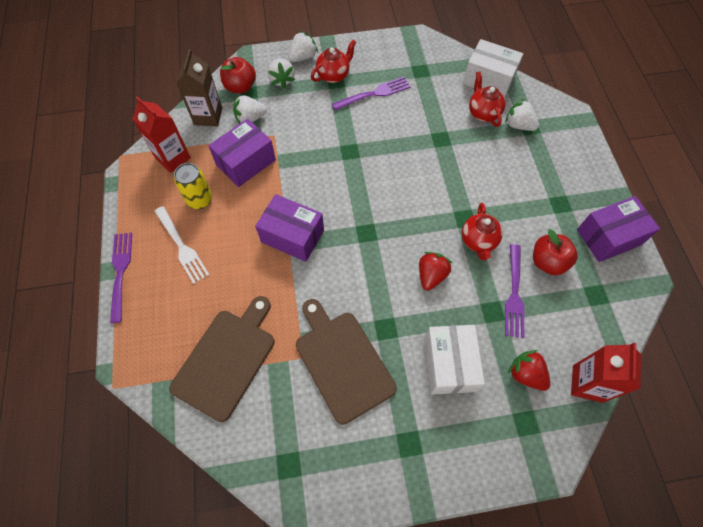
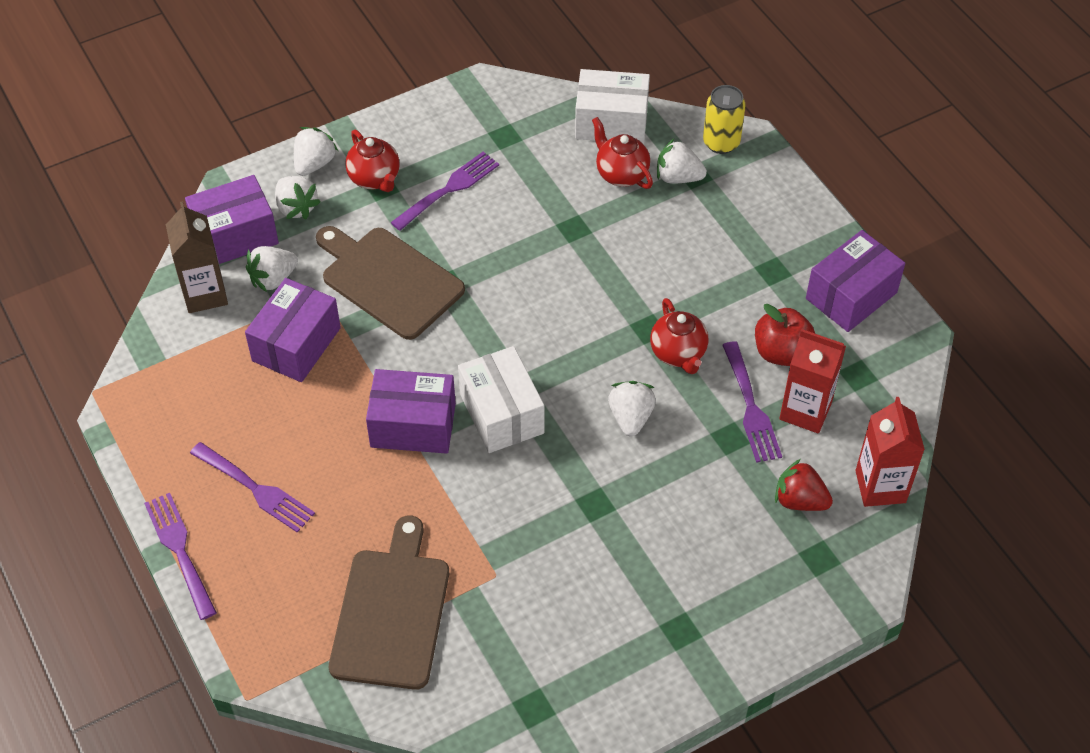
camera: 20 degrees left, 10 degrees down
(173, 158) = (180, 371): red carton -> red carton (805, 411)
(182, 247) = (255, 489): white fork -> purple fork
(200, 200) = (251, 417): yellow can -> yellow can (721, 143)
(240, 87) = (235, 236): red apple -> purple box
(333, 75) = (375, 179): red teapot -> red teapot turned 120 degrees clockwise
(342, 362) = (553, 563): brown cutting board -> brown cutting board (389, 280)
(431, 275) = (630, 417): red strawberry -> white strawberry
(449, 364) = (696, 520): white box -> white box (501, 413)

